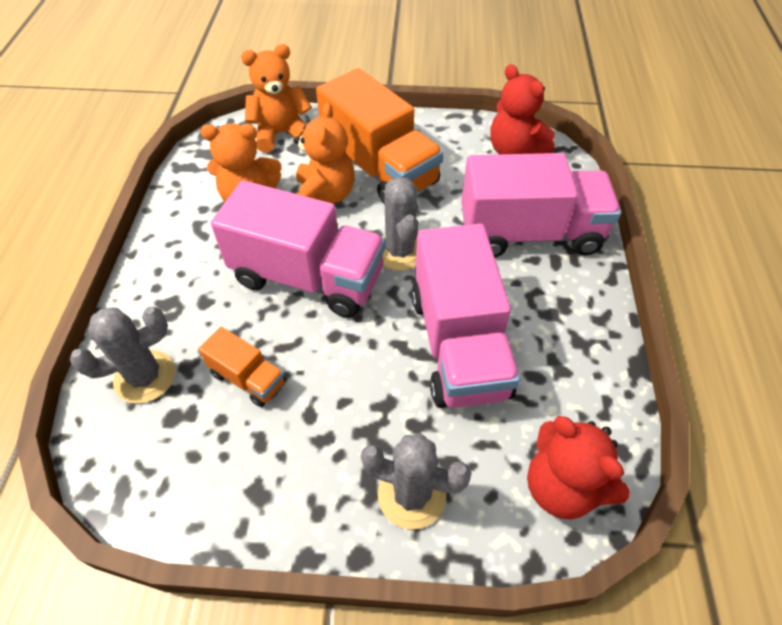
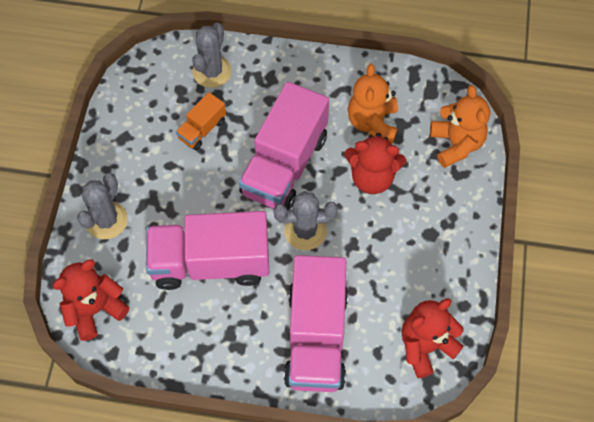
camera: 95 degrees right, 10 degrees up
(145, 377) = (212, 71): grey cactus -> grey cactus turned 45 degrees clockwise
(324, 196) = (372, 177): orange teddy bear -> red teddy bear
(380, 169) = (404, 223): orange truck -> none

